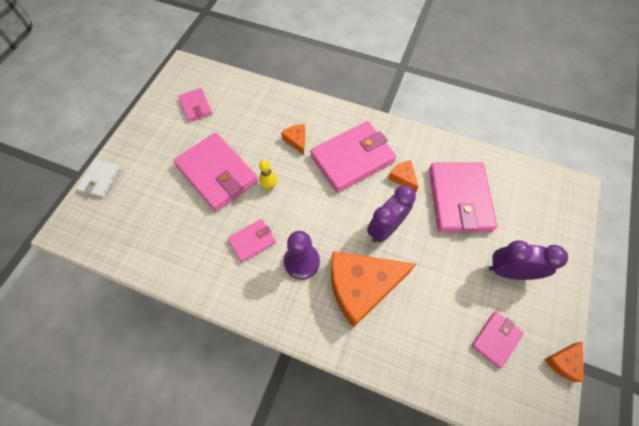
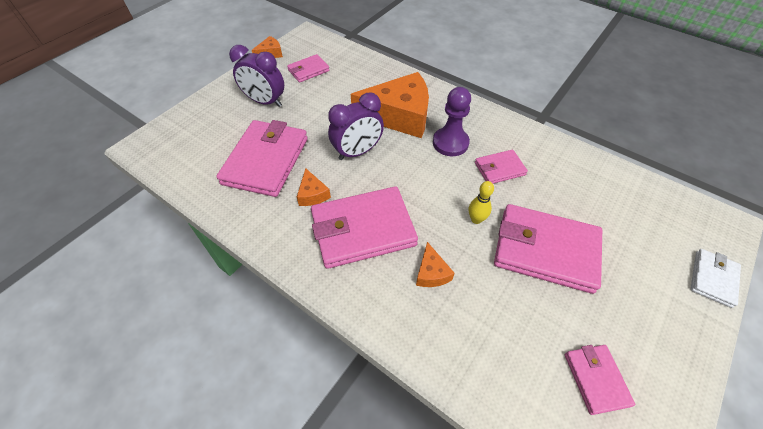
camera: 165 degrees left, 10 degrees down
(217, 174) = (545, 250): pink wallet -> pink wallet turned 45 degrees counterclockwise

